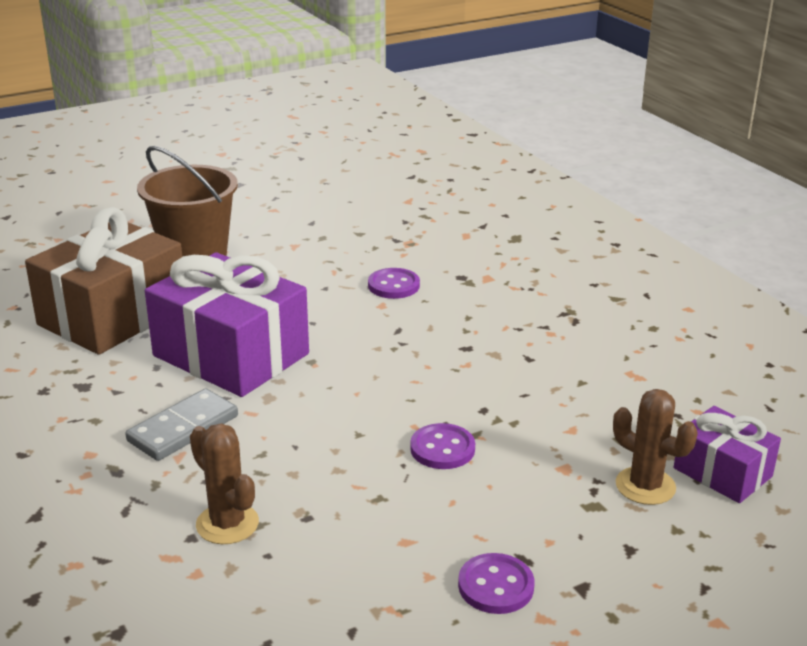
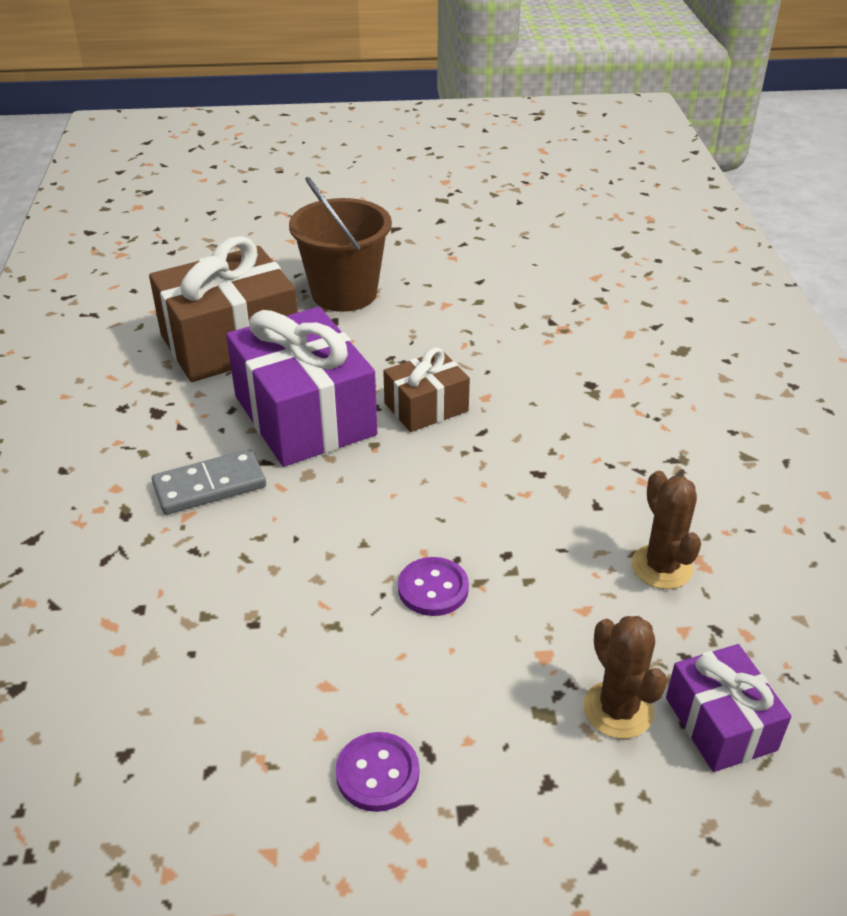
camera: 25 degrees right, 10 degrees up
(227, 524) = (179, 605): brown cactus -> brown cactus (661, 567)
(336, 324) = (426, 407): none -> brown gift
(393, 285) = (512, 377): purple button -> none

